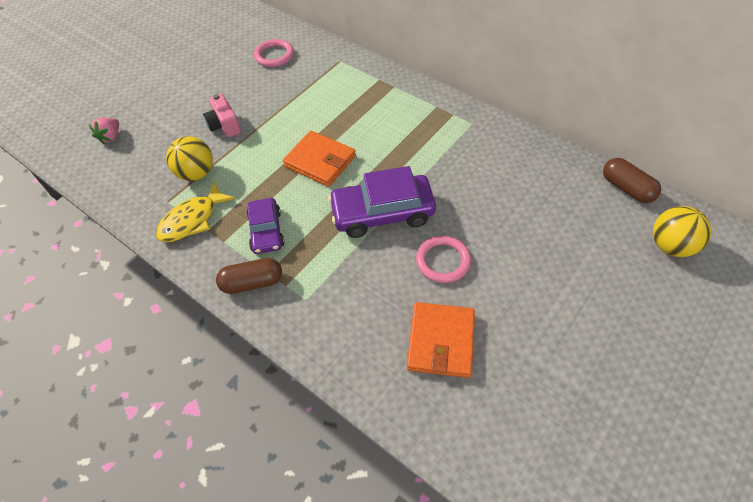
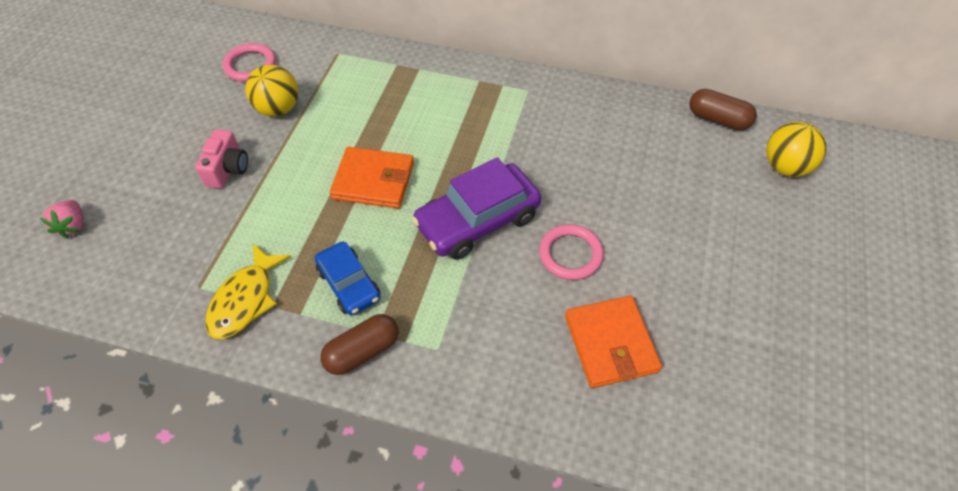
camera: 25 degrees left, 0 degrees up
(196, 173) = (221, 240): yellow ball -> yellow ball (278, 109)
(224, 125) = (228, 169): pink camera -> pink camera turned 120 degrees counterclockwise
(266, 231) = (349, 284): purple car -> blue car

